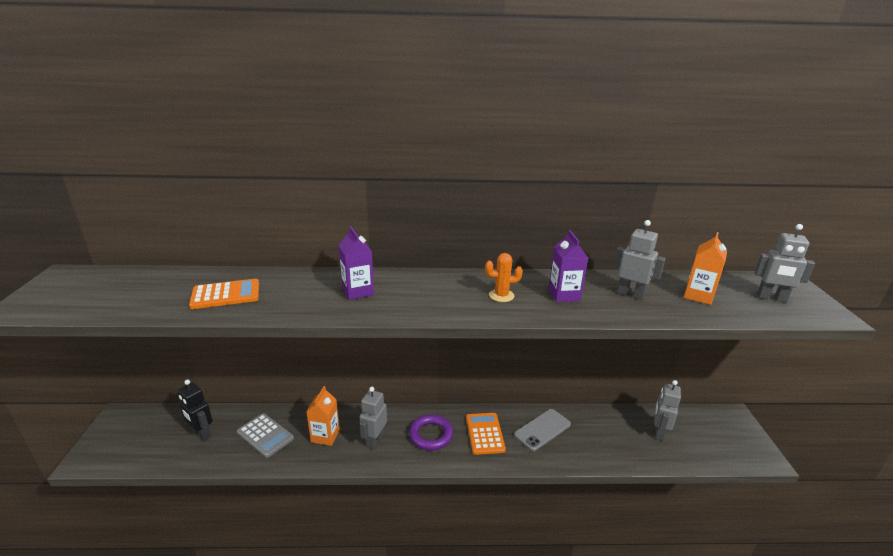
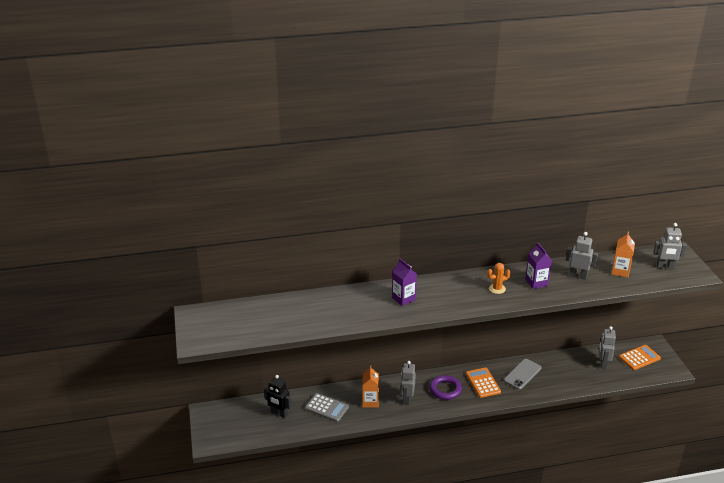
camera: 10 degrees left, 5 degrees up
(225, 295) = (319, 313): orange calculator -> orange calculator (639, 358)

